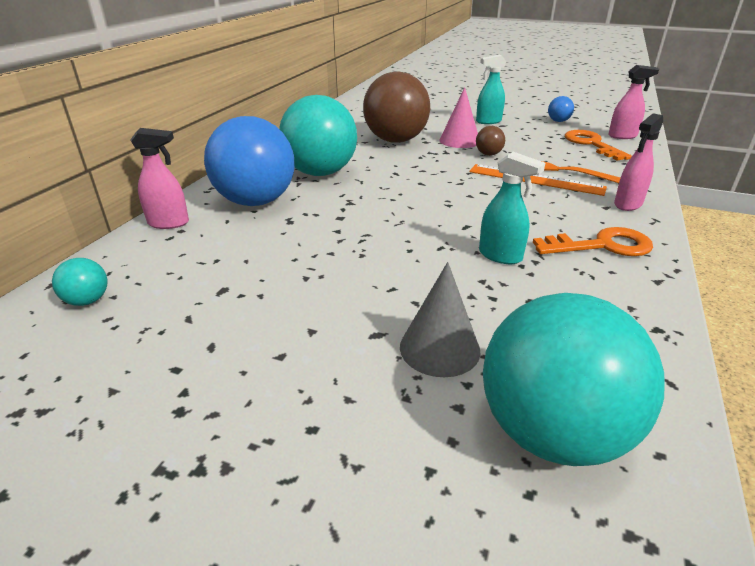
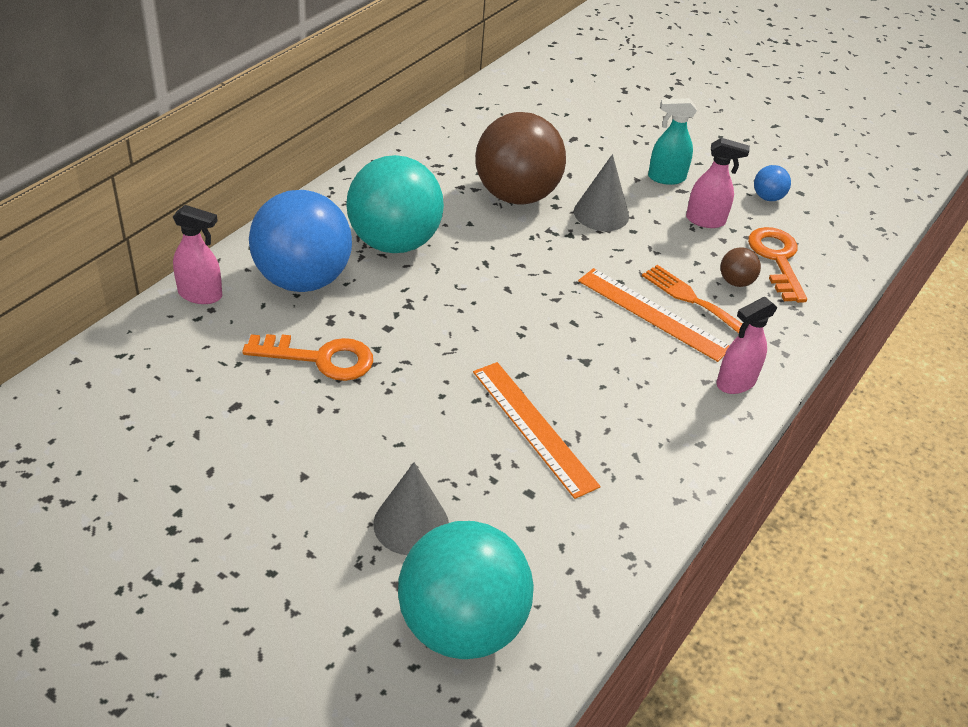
camera: 10 degrees right, 10 degrees up
(87, 301) = (109, 389): turquoise ball -> none
(459, 141) = (601, 213): pink cone -> grey cone
(488, 154) = (623, 251): brown ball -> brown ball (735, 282)
(500, 256) = (534, 427): turquoise spray bottle -> orange ruler
(602, 246) = (655, 439): orange key -> orange key (320, 358)
(622, 136) = (834, 251): pink spray bottle -> pink spray bottle (706, 220)

